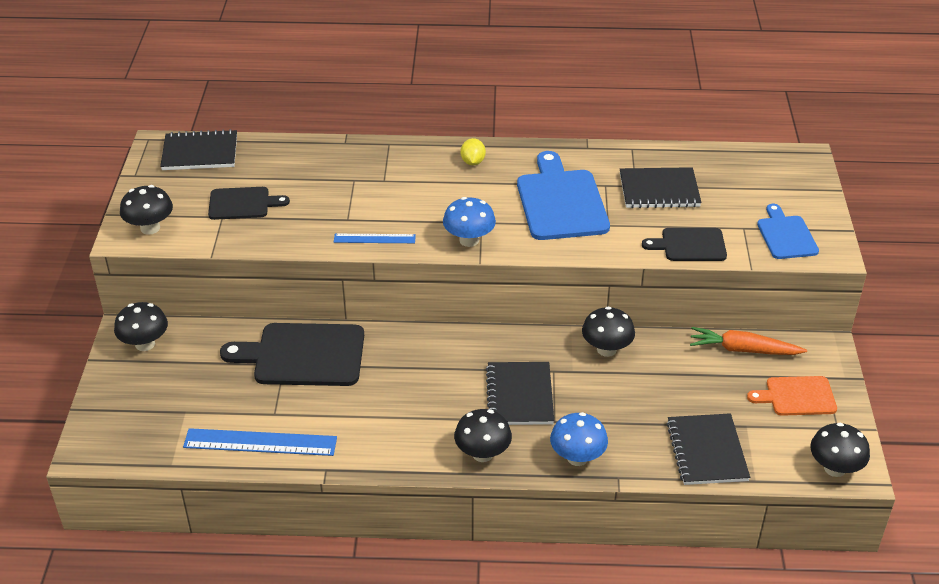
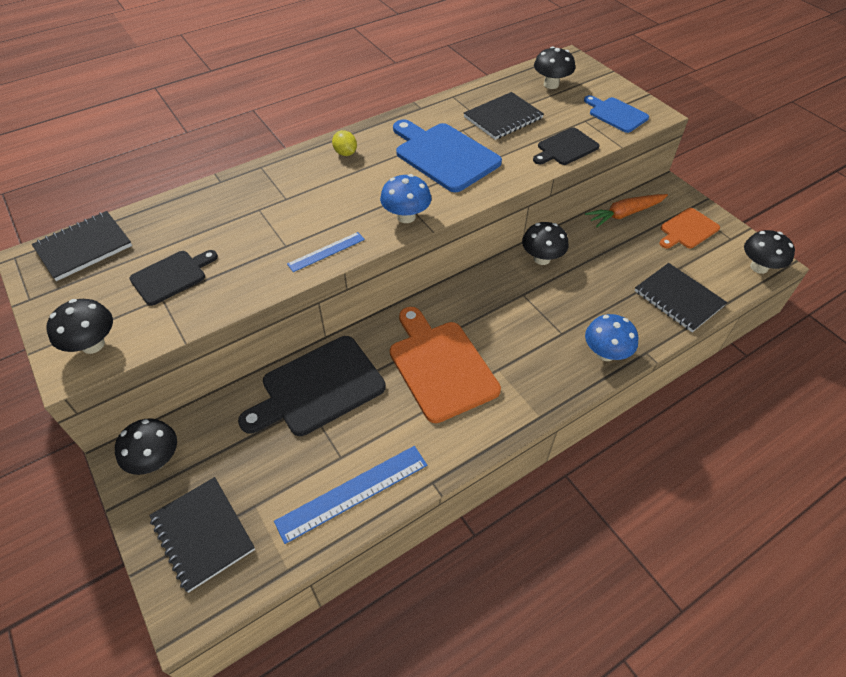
camera: 35 degrees left, 10 degrees up
(417, 390) = (440, 366): none -> orange cutting board
(482, 454) = (539, 391): black mushroom -> black mushroom (551, 84)
(519, 395) = (519, 327): black notebook -> black notebook (202, 534)

